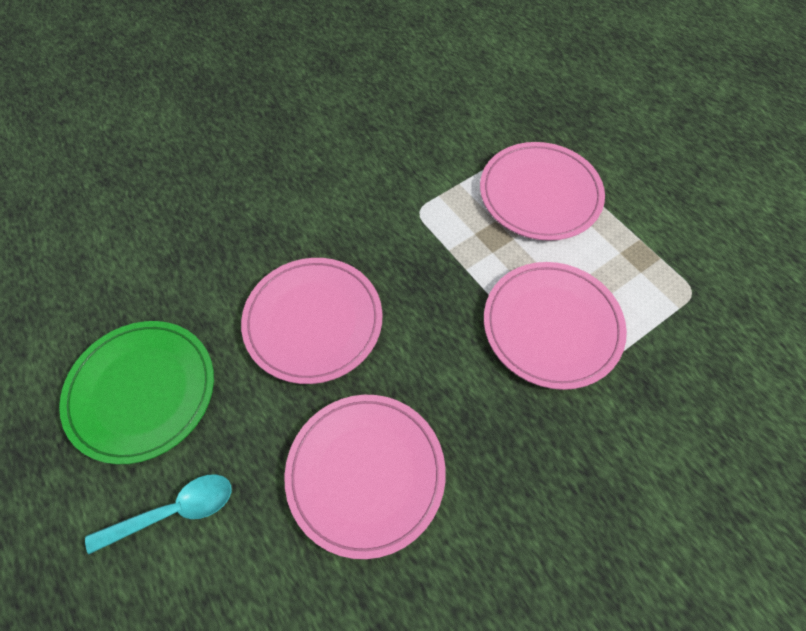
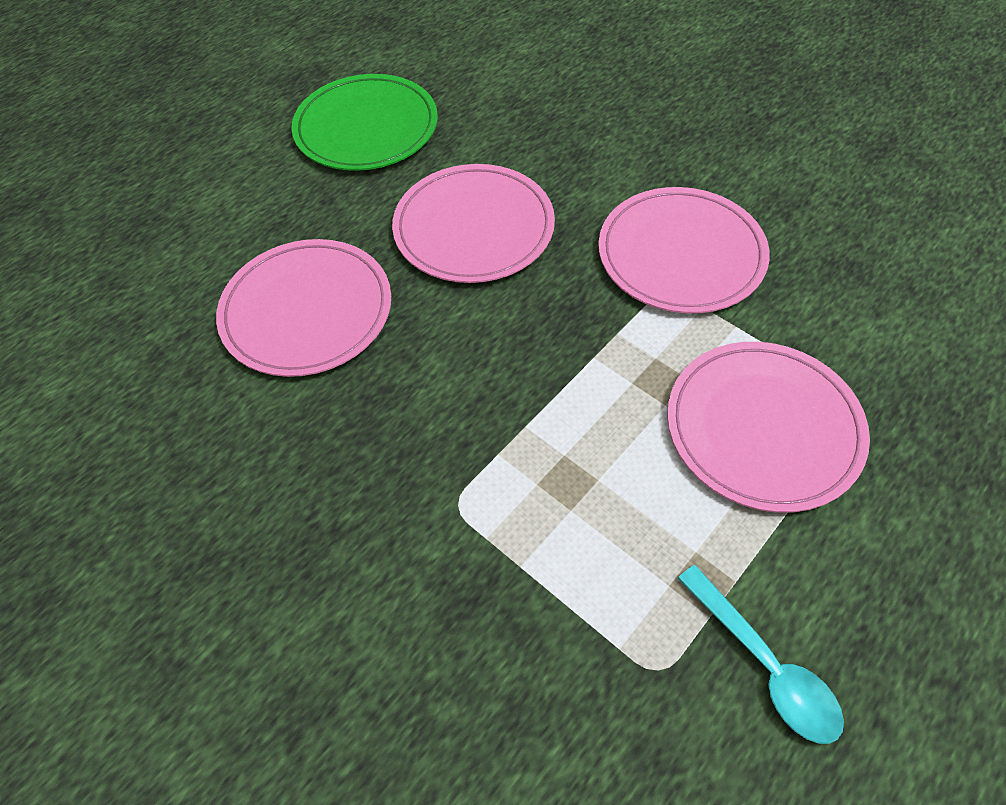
camera: 80 degrees right, 5 degrees down
(174, 511) = (257, 182): turquoise spoon -> turquoise spoon (765, 665)
(552, 326) = (534, 468): pink plate -> pink plate (681, 254)

